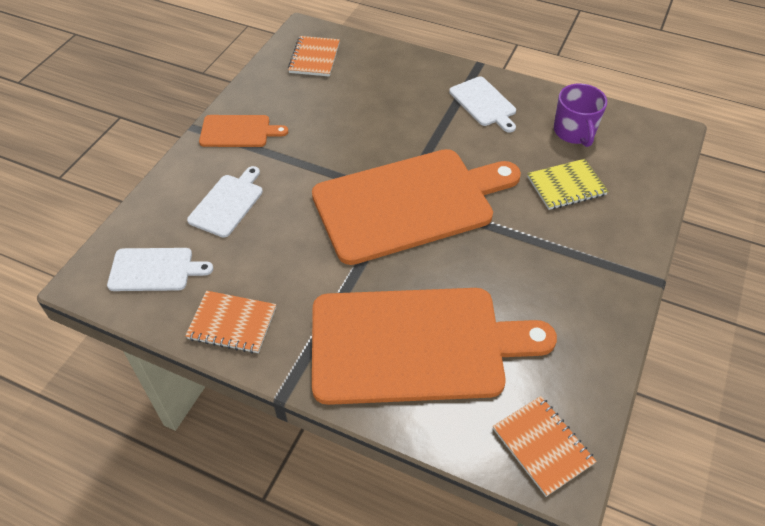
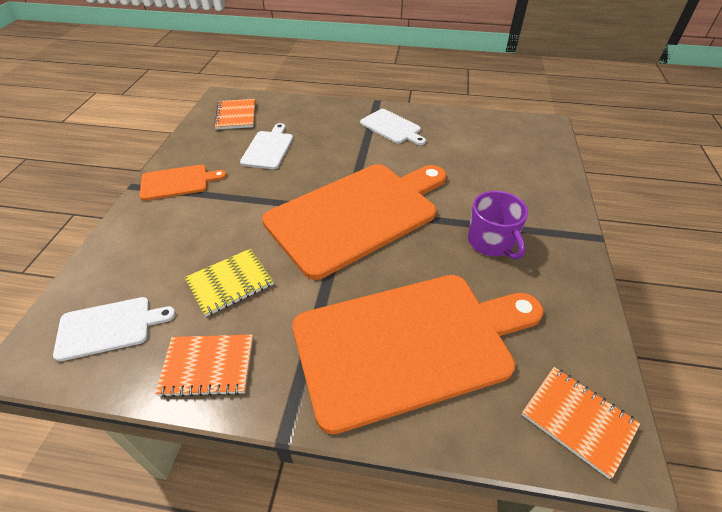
camera: 15 degrees left, 5 degrees down
(227, 203) = (179, 246): white cutting board -> white cutting board (268, 148)
(566, 186) = (486, 177): yellow notebook -> yellow notebook (230, 283)
(574, 132) = (473, 136): purple mug -> purple mug (491, 242)

